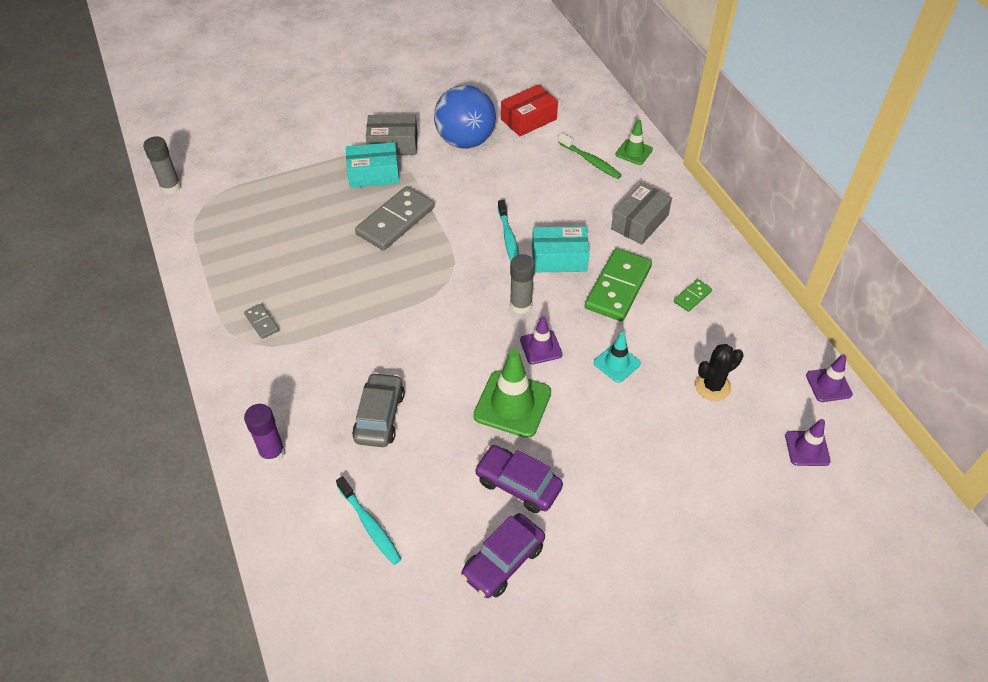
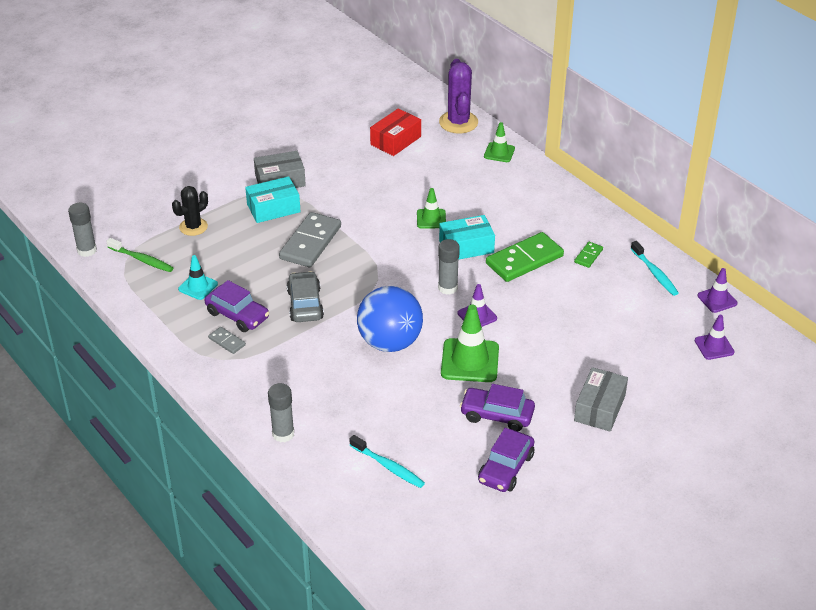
camera: 15 degrees left, 10 degrees down
(272, 453) = (283, 434): purple glue stick -> grey glue stick
(286, 292) = (237, 315): none -> purple car
(379, 416) = (362, 391): grey car -> grey car (305, 304)
(465, 141) = (346, 167): blue ball -> blue ball (390, 342)
(509, 239) = (417, 239): turquoise toothbrush -> turquoise toothbrush (655, 273)
(533, 217) = (431, 219): none -> green traffic cone
(590, 161) = (464, 166): green toothbrush -> green toothbrush (142, 260)
(602, 110) = (458, 122): none -> purple cactus
(617, 363) = (544, 315): turquoise traffic cone -> turquoise traffic cone (198, 286)
(618, 287) = (524, 260): green domino -> green domino turned 45 degrees clockwise
(639, 222) = (524, 207): grey box -> grey box (600, 408)
(712, 386) = (627, 317): black cactus -> black cactus (193, 227)

